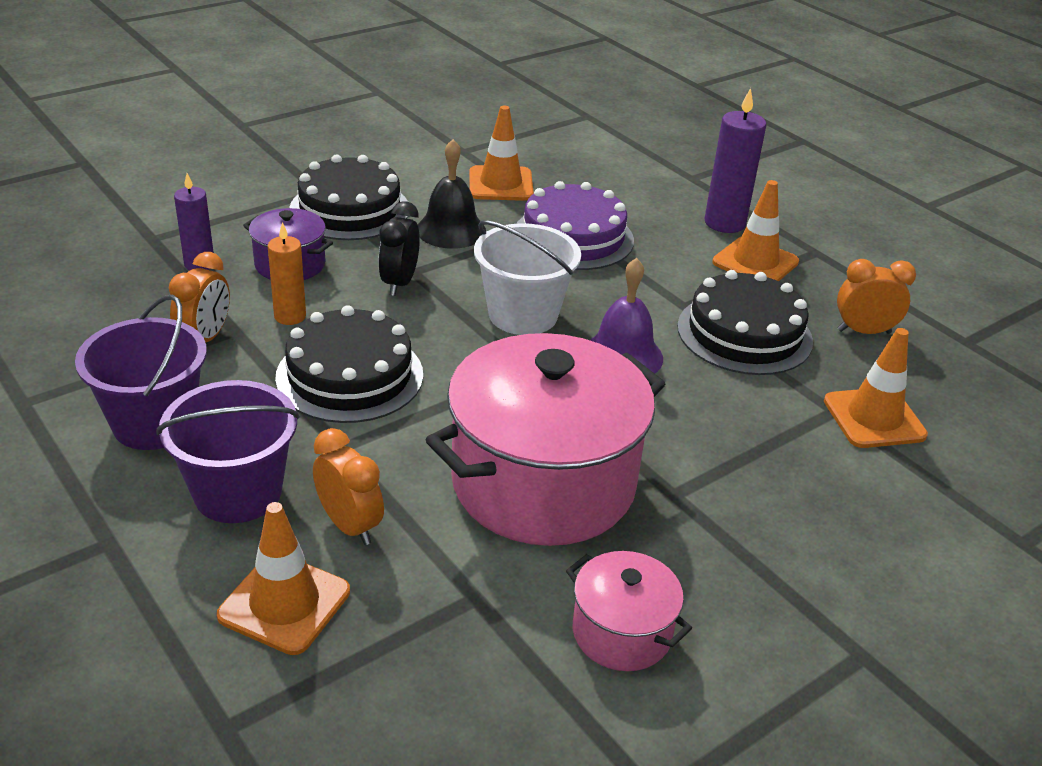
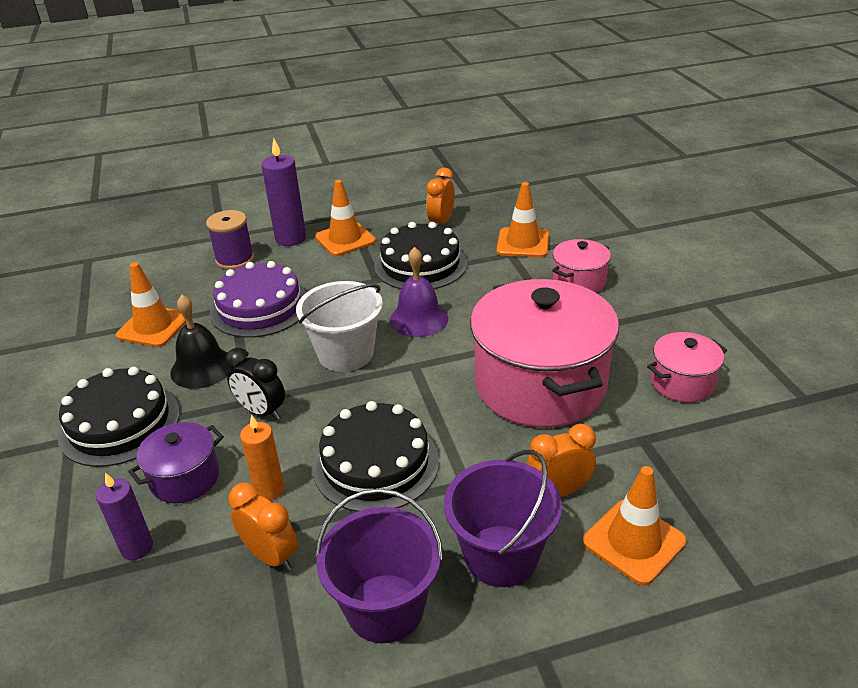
camera: 65 degrees left, 0 degrees up
(652, 198) = (235, 259): none -> purple spool
(813, 491) = (579, 281): none -> pink pot

